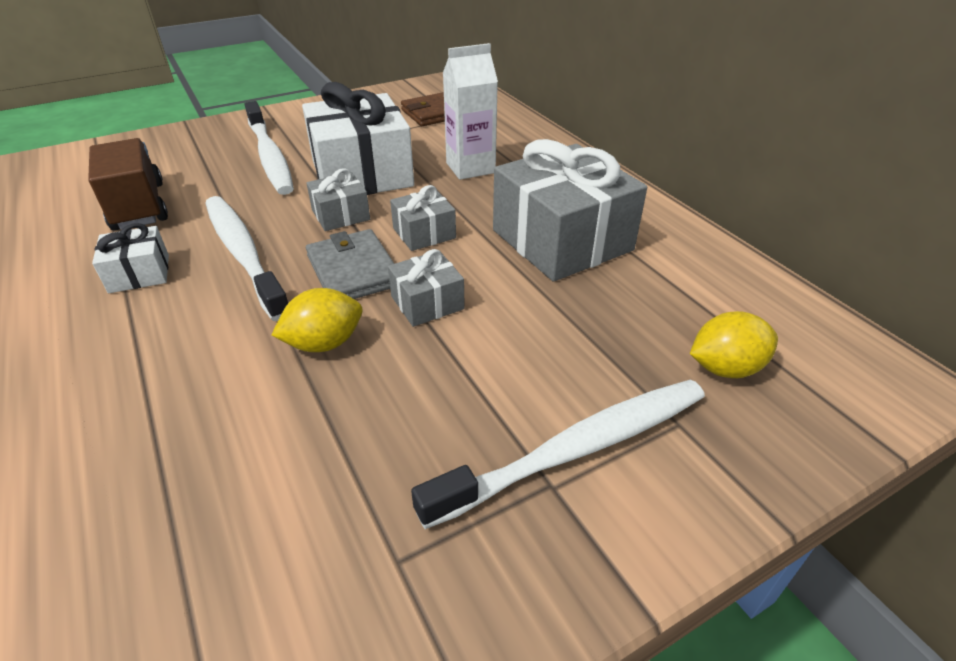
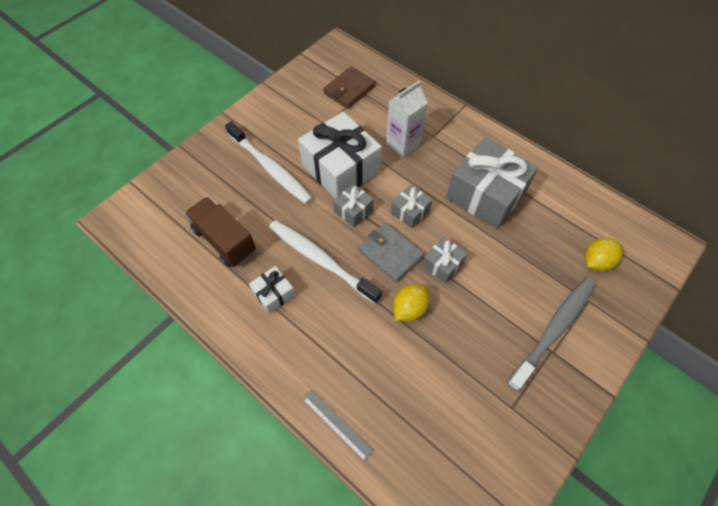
camera: 20 degrees left, 20 degrees up
(47, 470) = (337, 424): none -> grey ruler
(575, 450) = (553, 330): white toothbrush -> grey toothbrush

